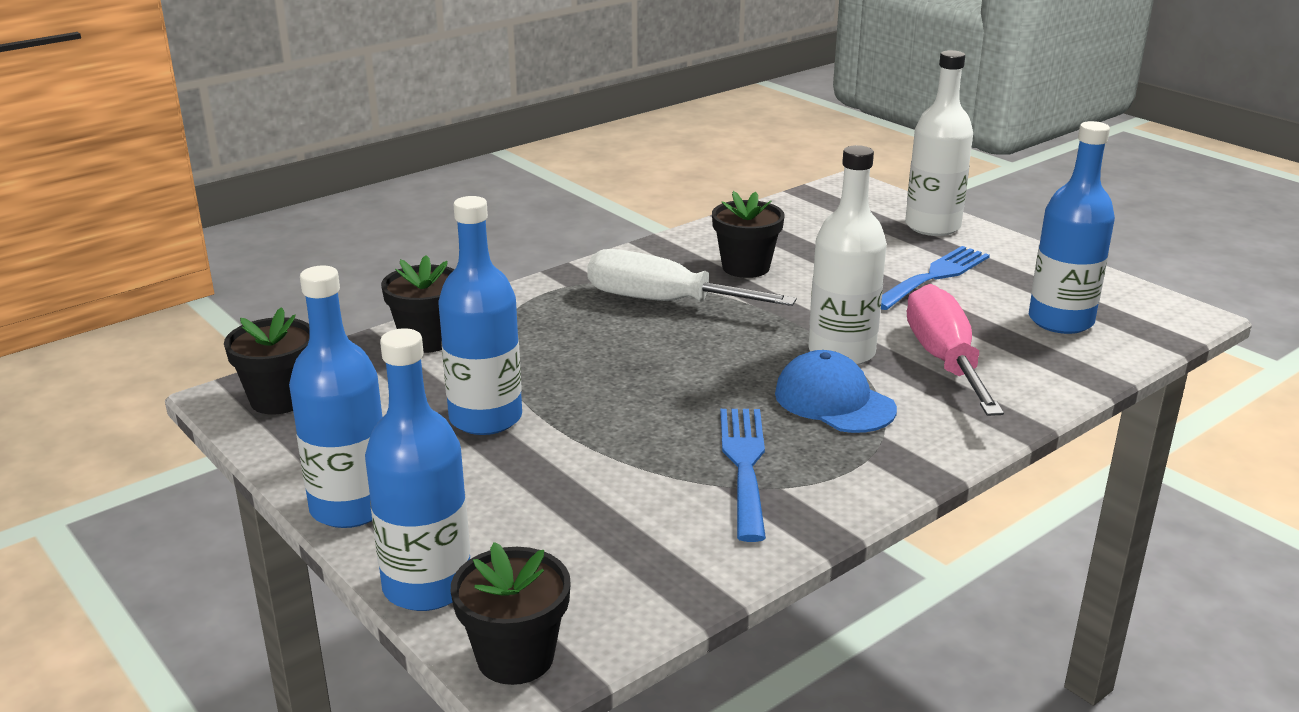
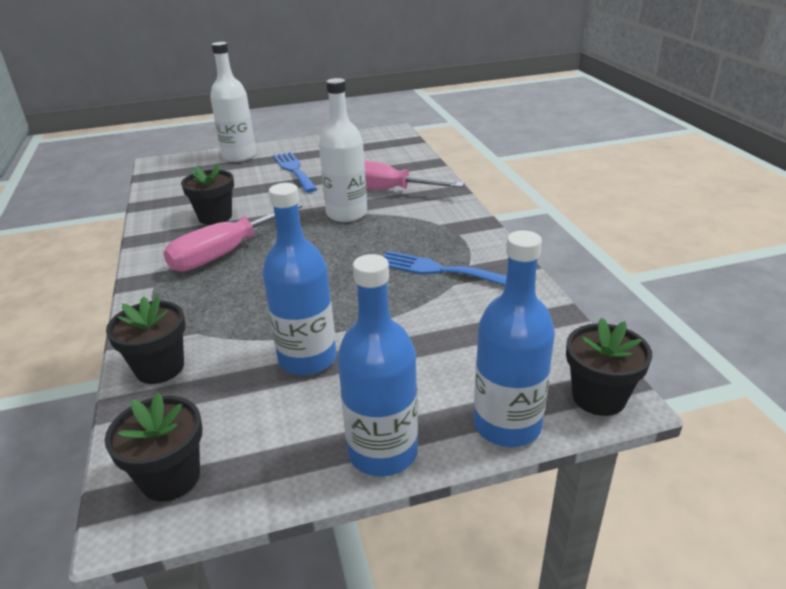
camera: 65 degrees left, 5 degrees up
(663, 302) = (224, 254): white screwdriver -> pink screwdriver
(834, 401) = (395, 228): blue cap -> none
(1060, 321) = (371, 155): blue bottle -> none

